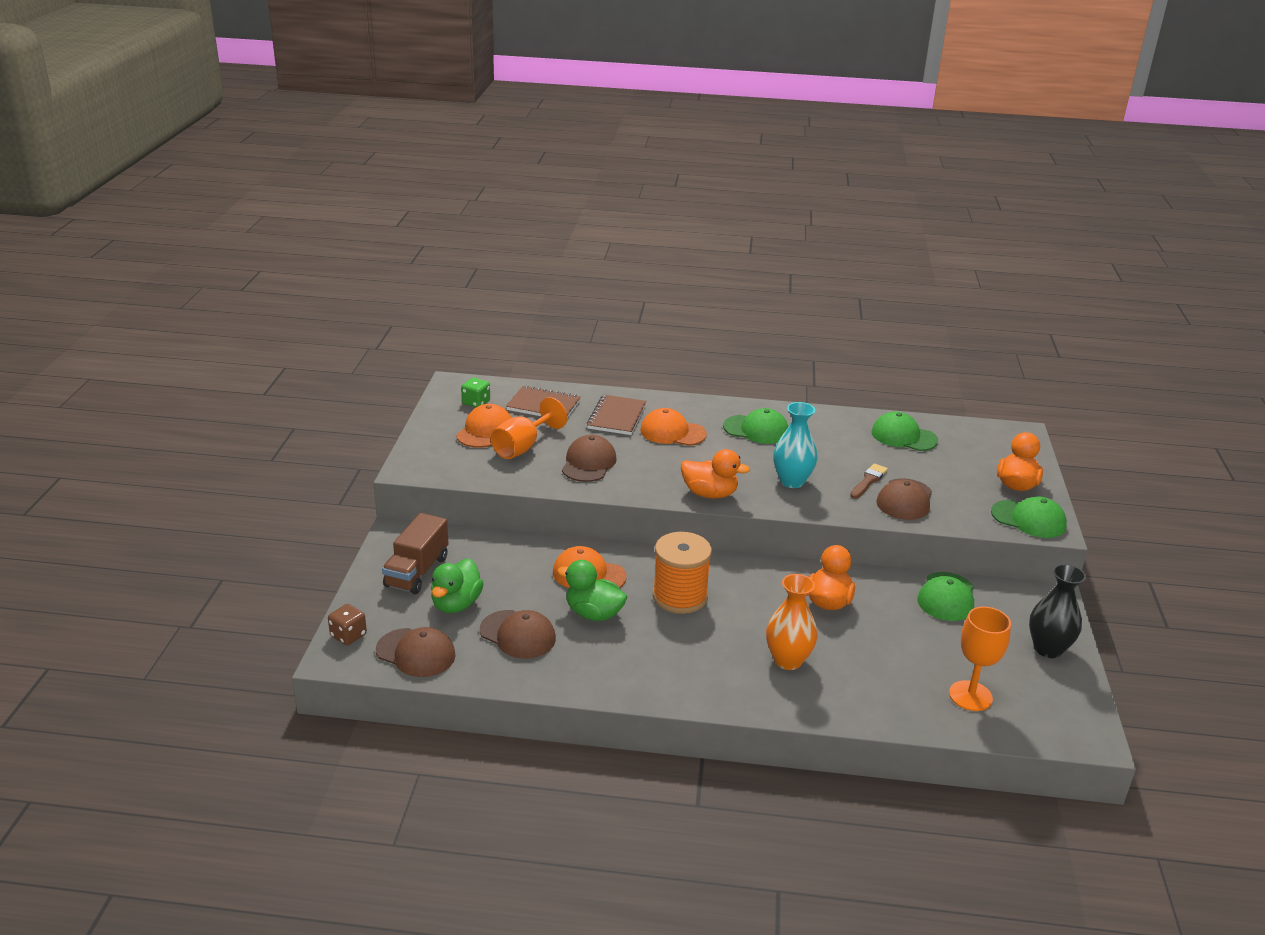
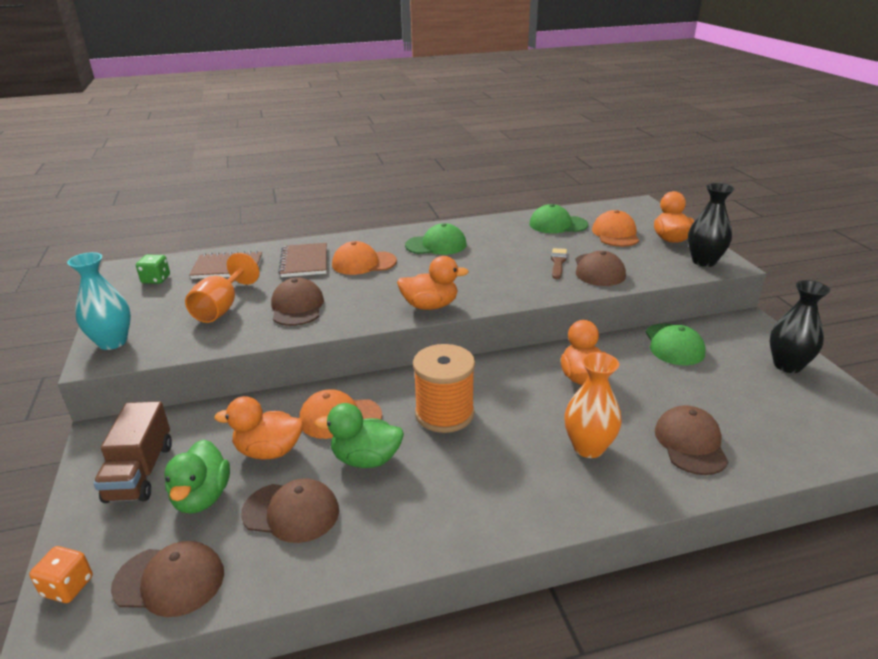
camera: 20 degrees left, 0 degrees up
(348, 635) = (68, 586): brown dice -> orange dice
(485, 431) = (175, 302): orange cap -> orange cap (615, 234)
(519, 584) = (269, 451): none -> orange duck
(792, 481) = (495, 278): turquoise vase -> turquoise vase (112, 342)
(883, 684) = (690, 443): none -> brown cap
(970, 696) = (769, 429): orange goblet -> none
(1028, 519) = (704, 261): green cap -> black vase

